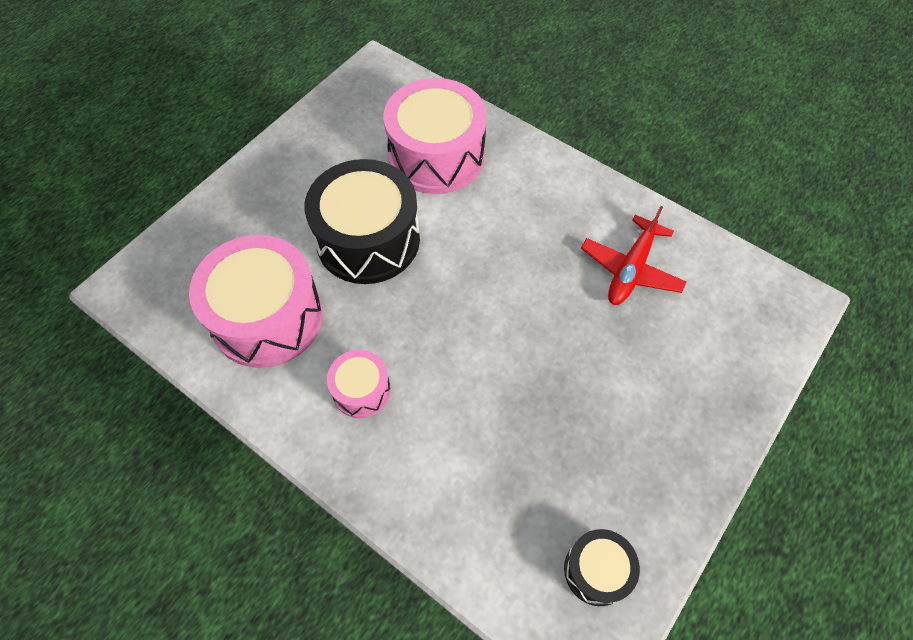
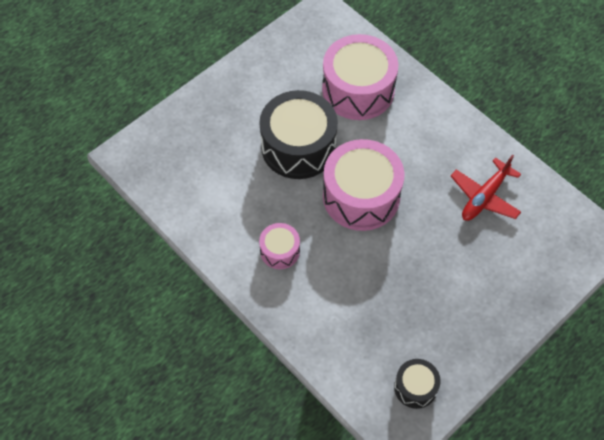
camera: 10 degrees right, 0 degrees up
(267, 317) = (221, 191): pink drum -> pink drum (361, 196)

